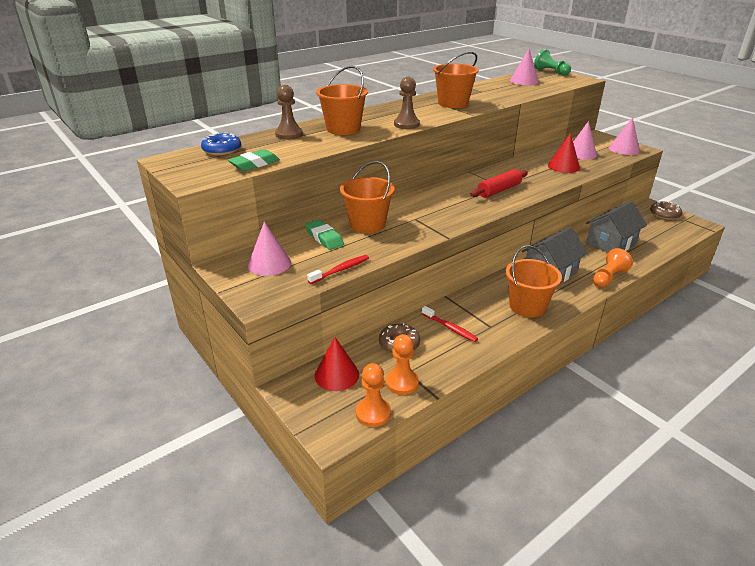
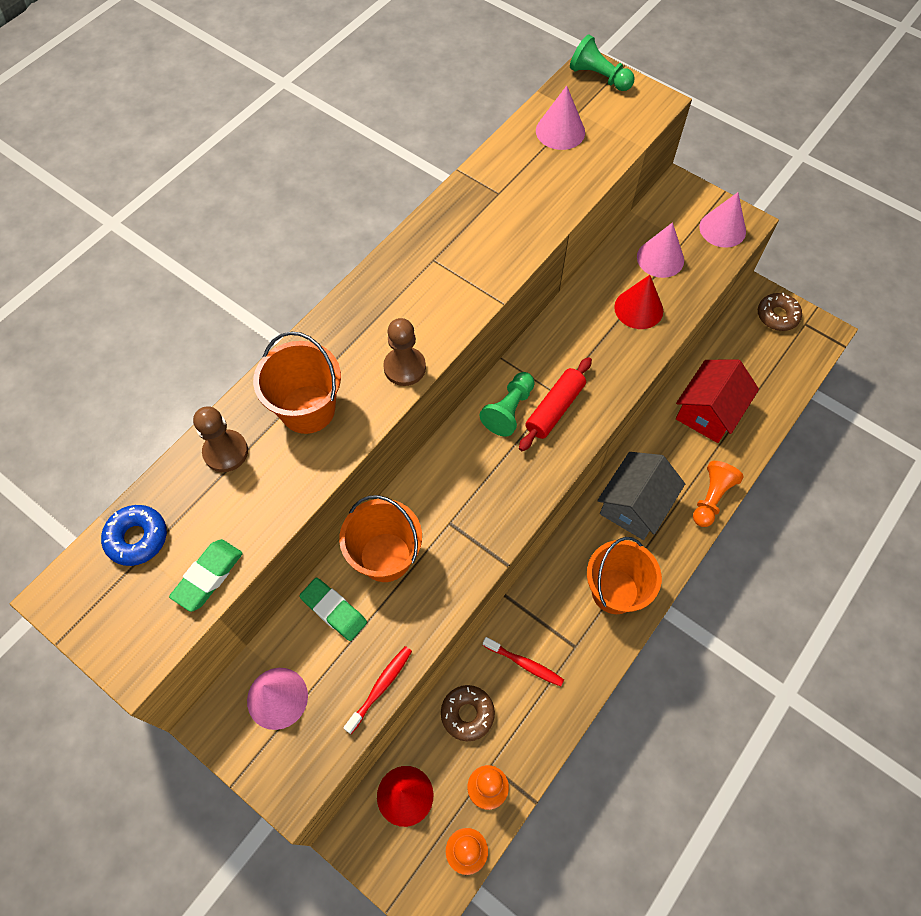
camera: 15 degrees left, 30 degrees up
(453, 103) = (460, 259): orange bucket -> none
(468, 187) = (509, 410): none -> green pawn
(611, 243) = (708, 412): grey house -> red house

